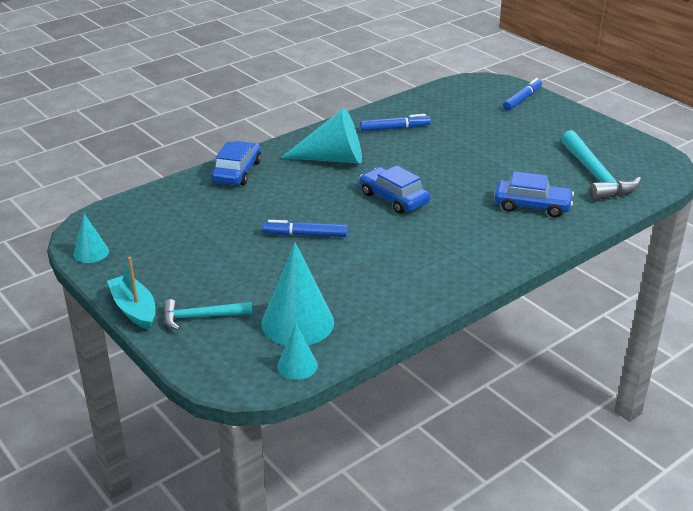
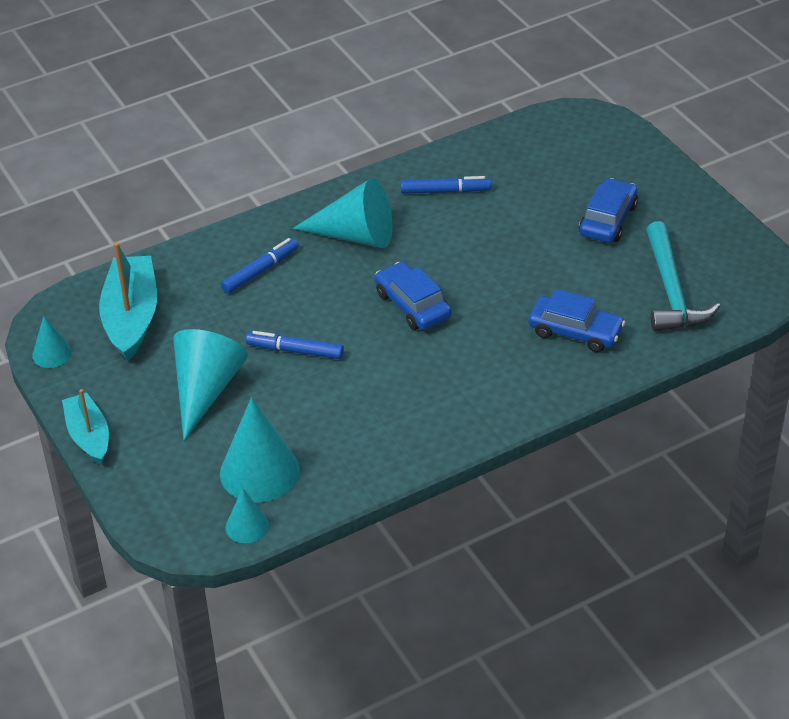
camera: 10 degrees right, 10 degrees up
(158, 223) = (131, 318): none -> turquoise boat
(201, 317) = (158, 454): turquoise hammer -> none
(234, 267) = (206, 390): none -> turquoise cone
(237, 172) = (236, 247): blue car -> blue car (608, 220)
(522, 99) = (625, 153): blue marker -> blue marker (260, 271)

